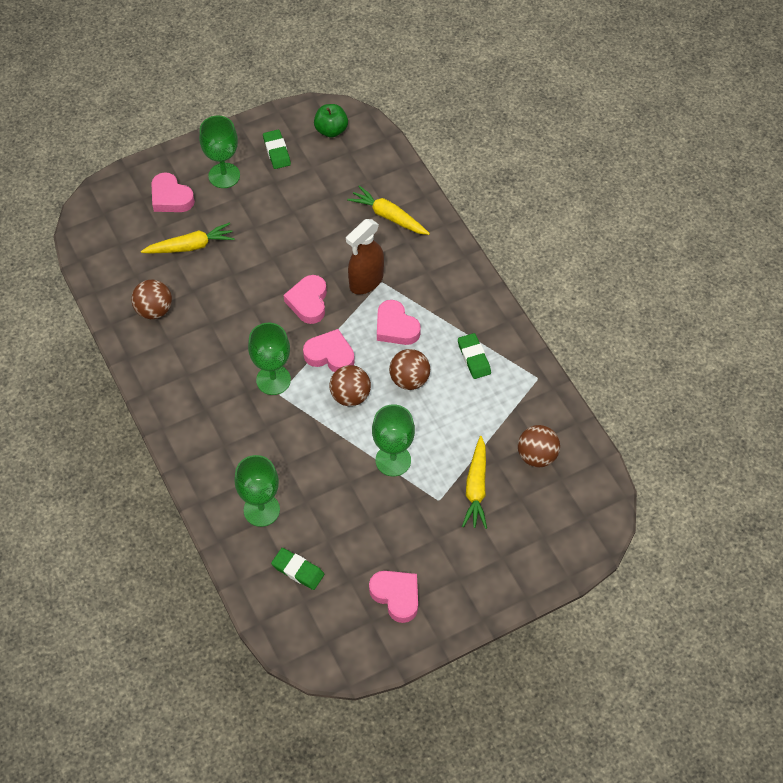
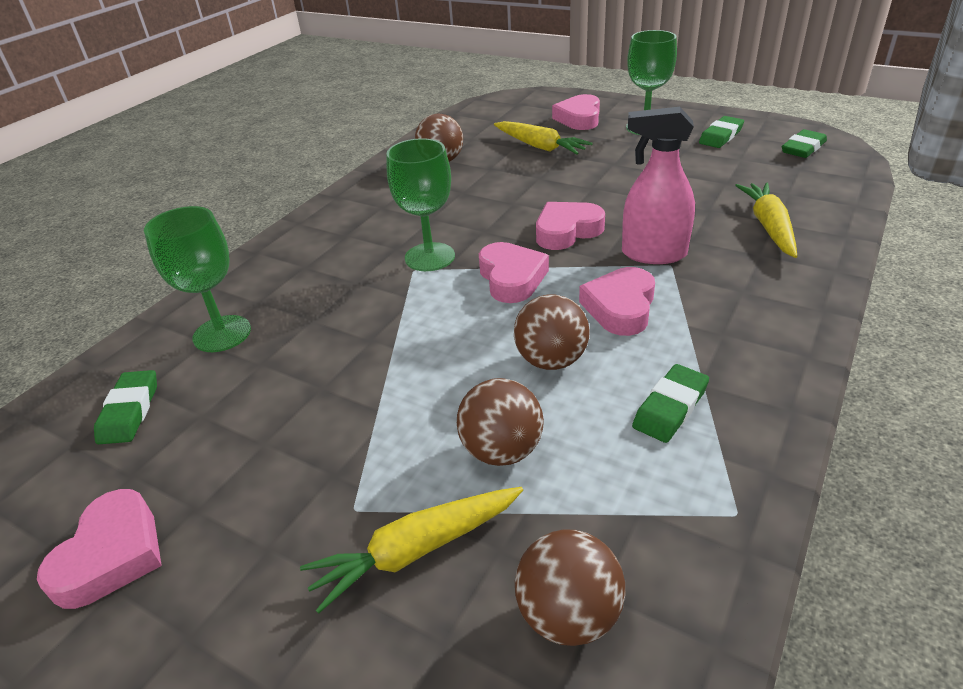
camera: 60 degrees right, 20 degrees down
(331, 130) = (803, 148): green apple -> green eraser
(350, 396) = (466, 322): brown ball -> brown ball (501, 450)
(366, 281) = (653, 254): brown spray bottle -> pink spray bottle
(393, 460) = (392, 414): green goblet -> none

